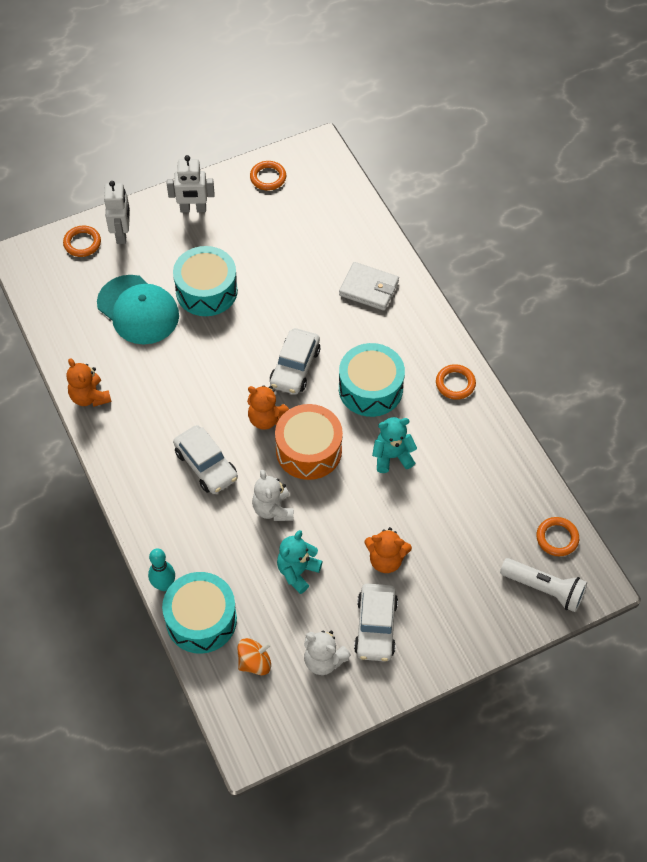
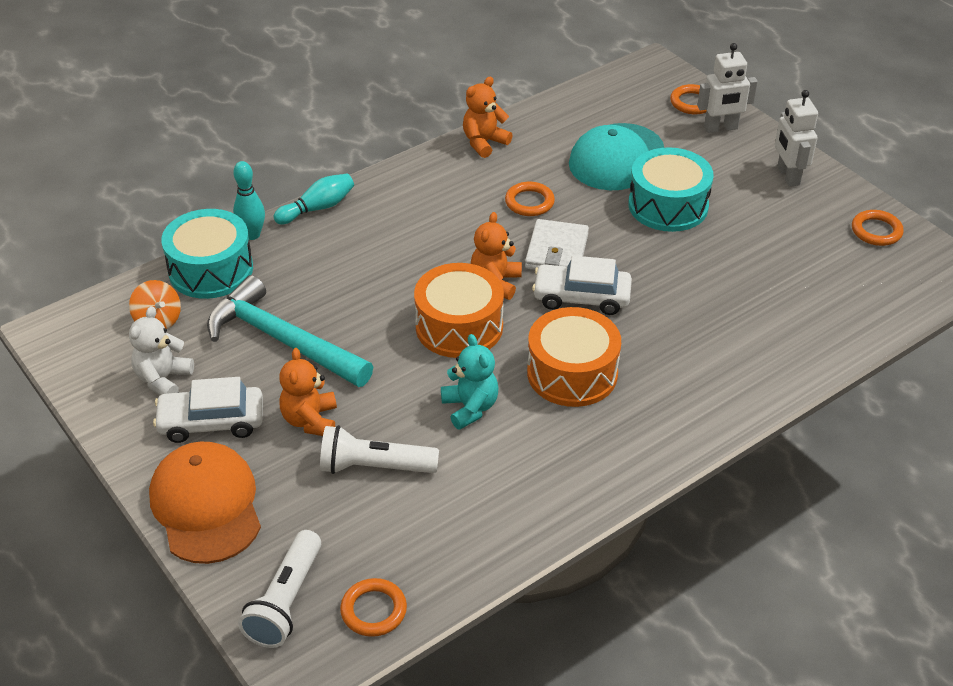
camera: 80 degrees right, 15 degrees down
(142, 532) = (317, 208): none -> turquoise bowling pin
(206, 465) = (416, 243): white car -> none
(273, 509) = (367, 307): white teddy bear -> none
(297, 571) = (282, 340): turquoise teddy bear -> turquoise hammer
(369, 288) = (739, 351): white wallet -> white wallet (557, 251)
(370, 389) = (572, 373): turquoise drum -> orange drum
(437, 523) = (374, 467): none -> white flashlight
(455, 383) = (611, 462): orange ring -> orange ring (529, 202)
(456, 634) = (206, 505): none -> orange cap

